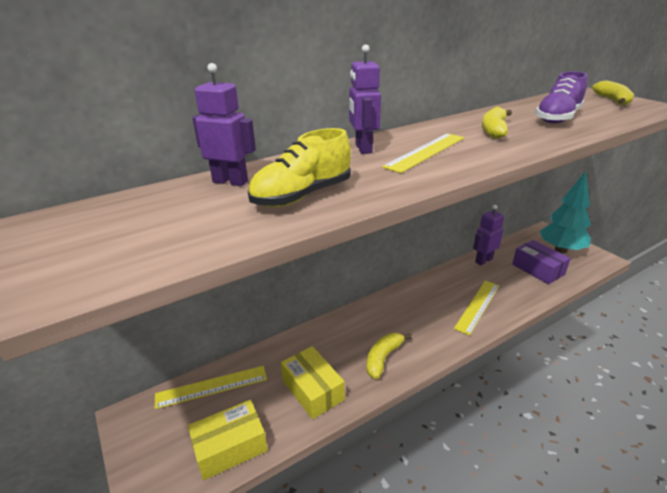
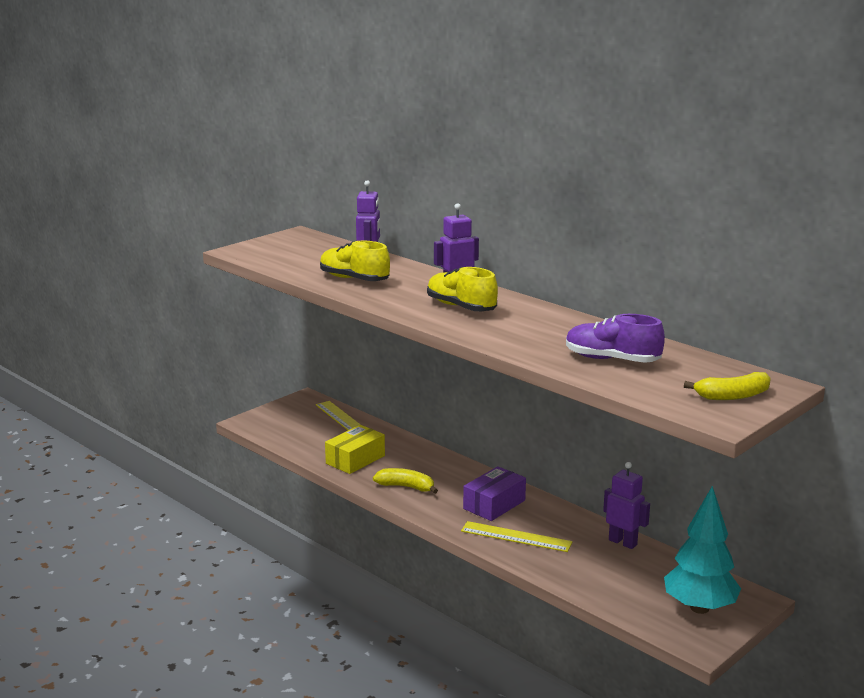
camera: 75 degrees right, 10 degrees down
(230, 447) = (292, 438): yellow box -> none
(426, 152) = (461, 307): yellow ruler -> yellow shoe
(494, 130) = (543, 331): yellow banana -> none
(538, 269) = (628, 583): purple box -> purple box (494, 504)

